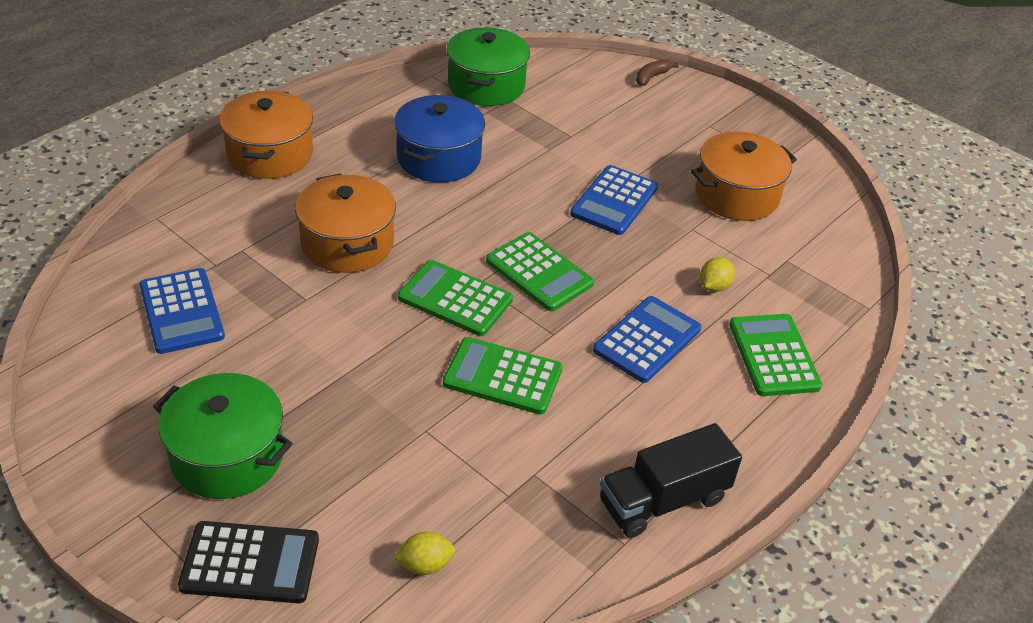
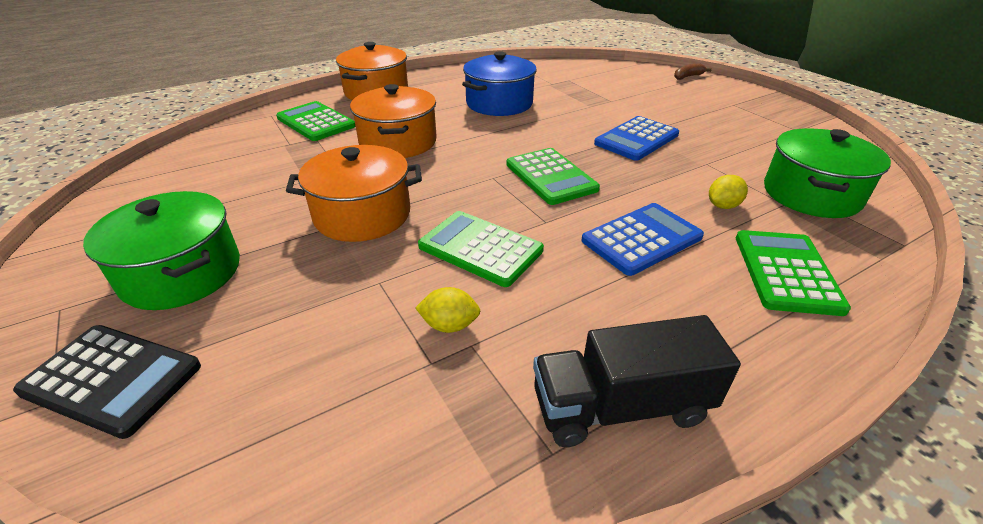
camera: 20 degrees right, 5 degrees down
(181, 311) = (239, 167): blue calculator -> none
(425, 565) = (291, 424): yellow lemon -> yellow lemon (449, 325)
(455, 299) = (466, 186): green calculator -> green calculator (316, 122)
(486, 85) = (554, 72): green pot -> green pot (811, 194)
(736, 195) = (754, 146): orange pot -> orange pot (362, 215)

